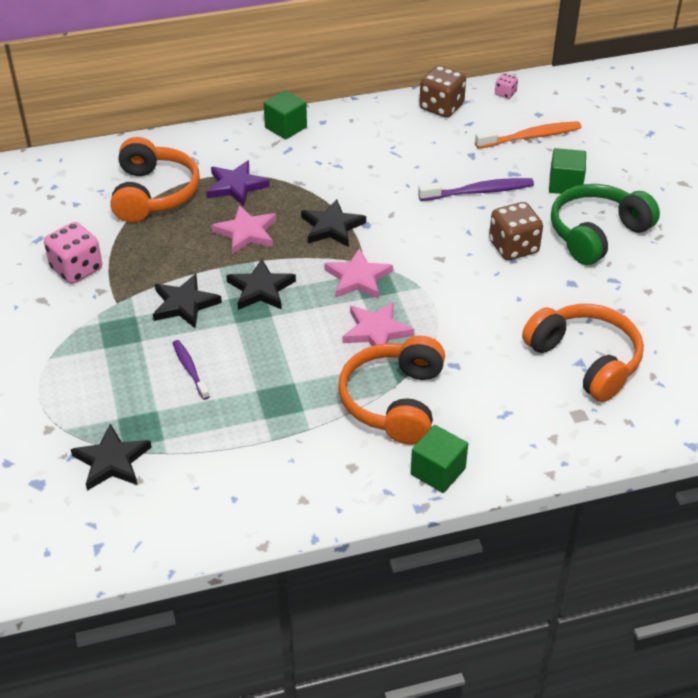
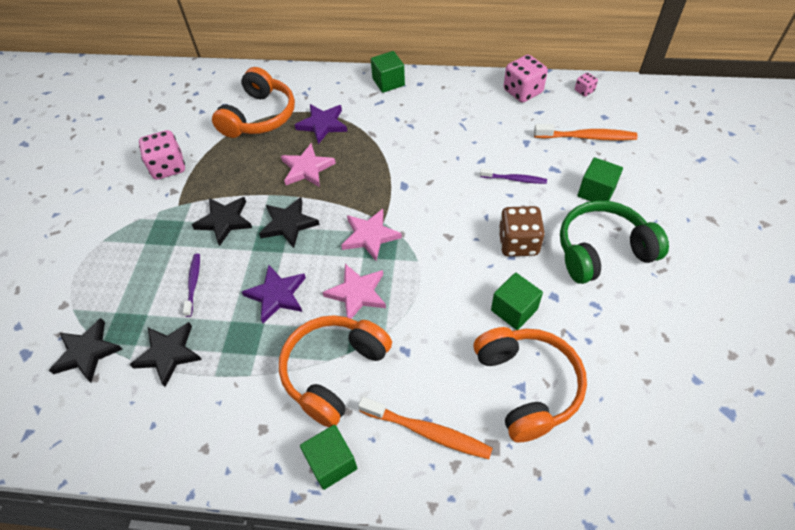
camera: 25 degrees right, 10 degrees up
(291, 355) = (277, 295): none -> purple star
(332, 227) = (375, 181): black star -> black star (168, 354)
(441, 107) = (522, 91): brown dice -> pink dice
(478, 192) = (514, 179): purple toothbrush -> purple toothbrush, size x0.63
(513, 421) = (427, 431): none -> orange toothbrush
(540, 304) = (514, 310): none -> green cube

